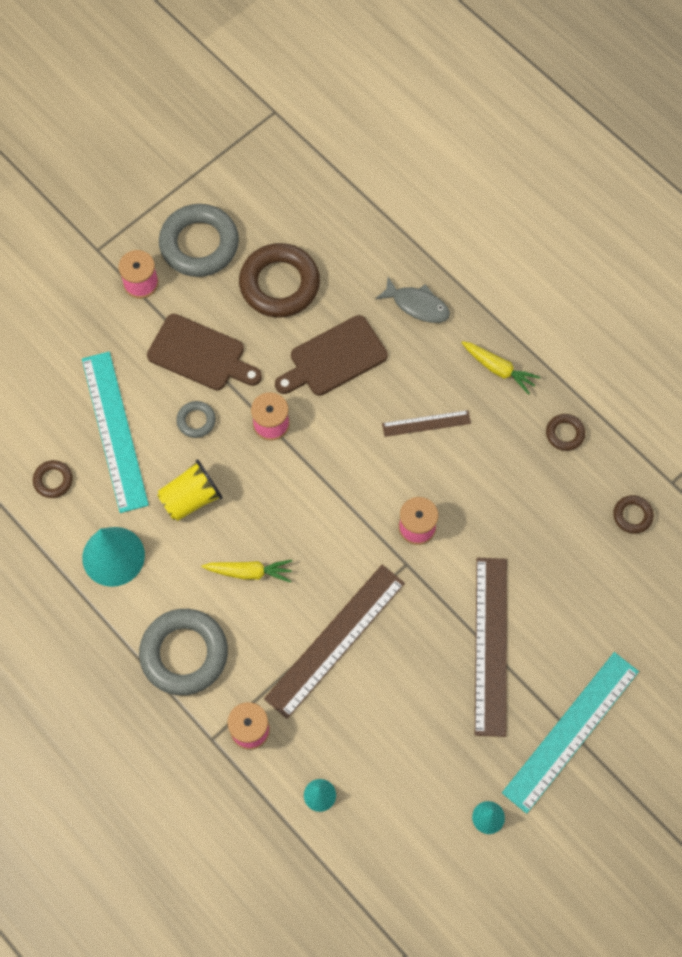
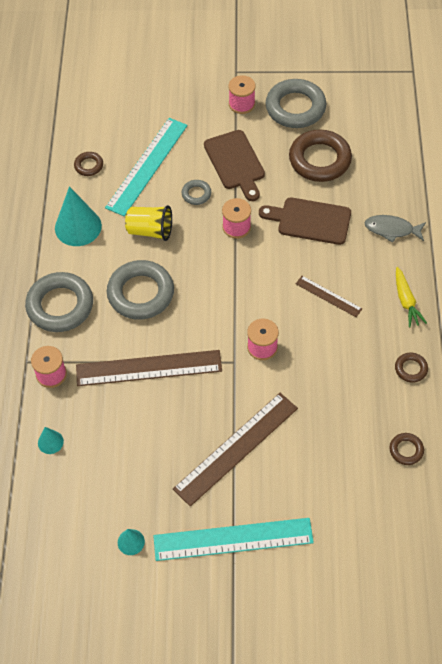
camera: 45 degrees right, 10 degrees down
(250, 572) = (141, 293): yellow carrot -> grey ring
(417, 305) = (391, 229): grey fish -> grey fish turned 120 degrees clockwise

